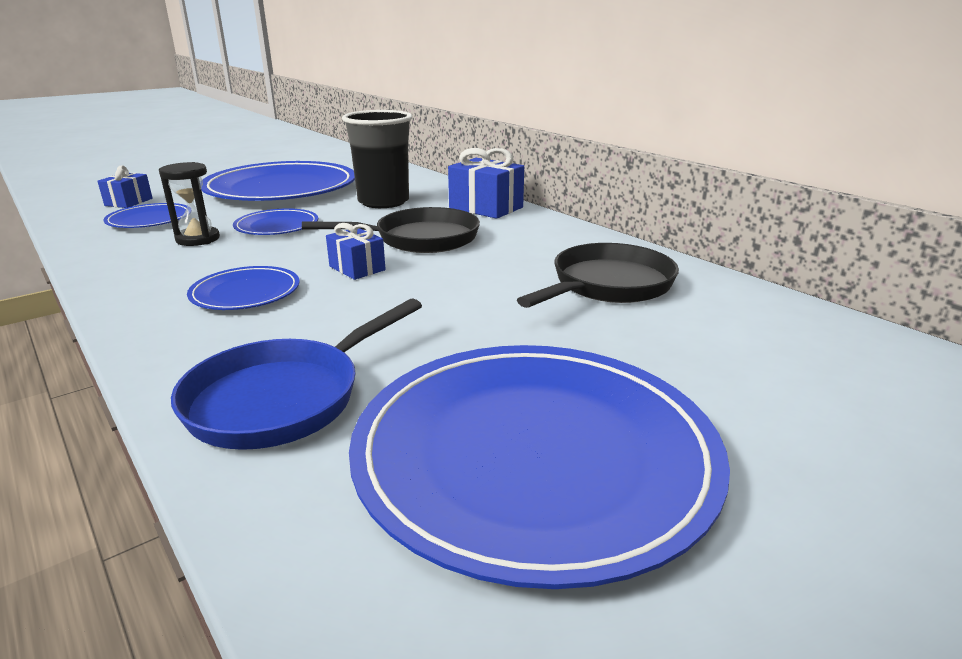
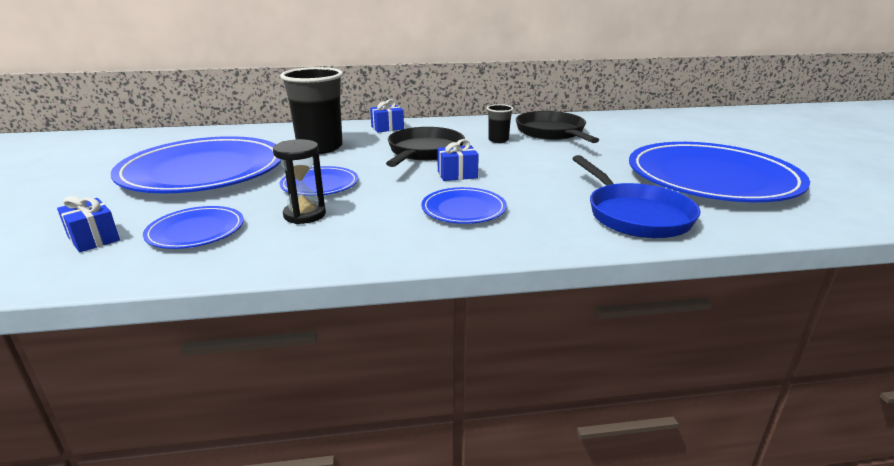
camera: 60 degrees left, 0 degrees up
(486, 208) = (387, 128): blue gift -> blue gift, size x0.61
(519, 262) = (498, 140): none -> black cup

